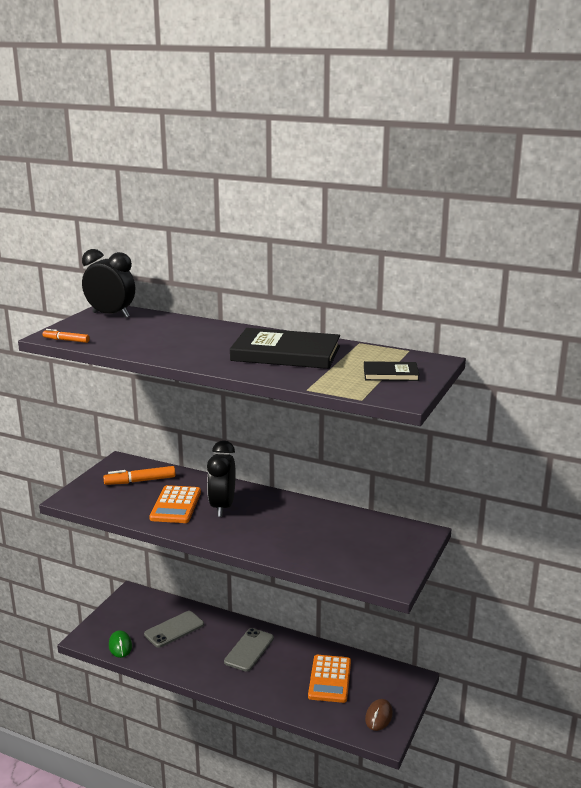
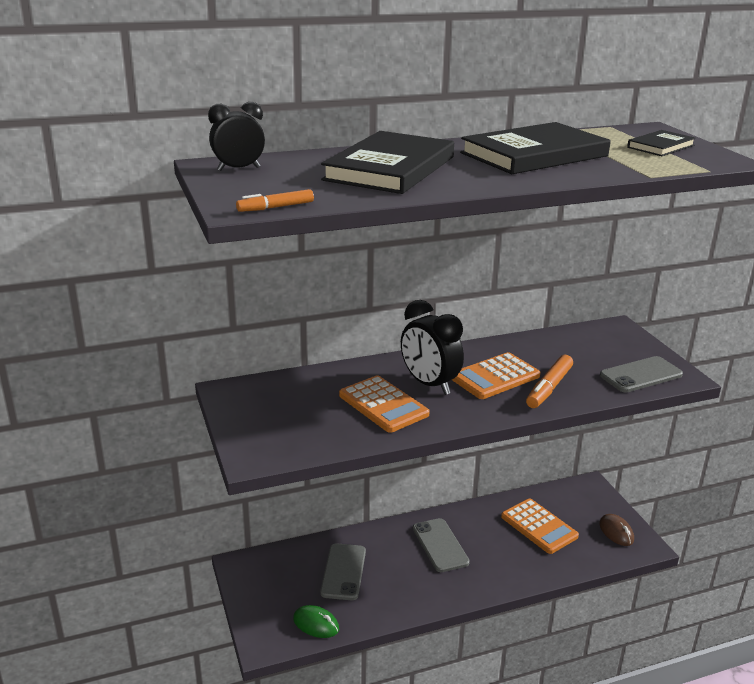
camera: 45 degrees left, 5 degrees up
(111, 315) = (238, 169): black clock -> black clock, size x0.65
(140, 481) = (295, 399): orange marker -> orange marker (549, 388)
(179, 337) = (390, 168): none -> black book
(268, 522) = (495, 377): none -> orange calculator
(365, 567) = (640, 375): none -> grey phone

